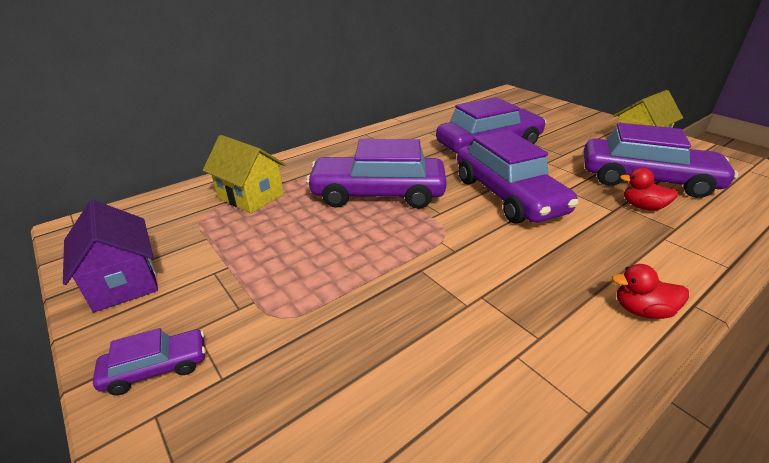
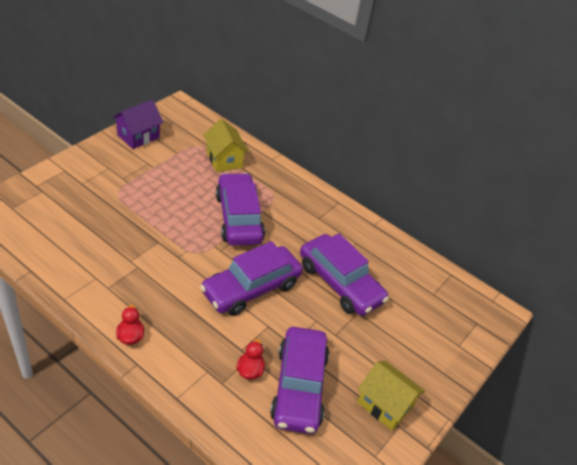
camera: 70 degrees right, 10 degrees up
(156, 368) = (86, 163): purple car -> none
(251, 196) = (224, 160): yellow house -> yellow house turned 45 degrees counterclockwise

